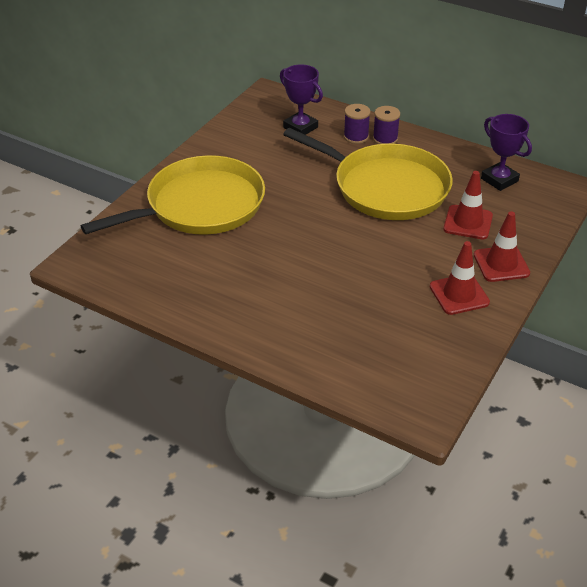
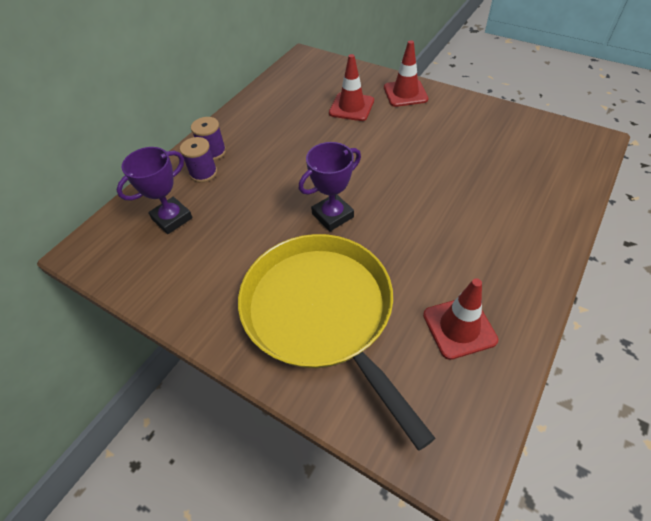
camera: 85 degrees left, 10 degrees up
(386, 187) = (296, 153): yellow pan -> none
(459, 294) = (447, 116): red traffic cone -> red traffic cone (459, 327)
(499, 180) = (291, 87): purple trophy -> purple trophy (332, 215)

